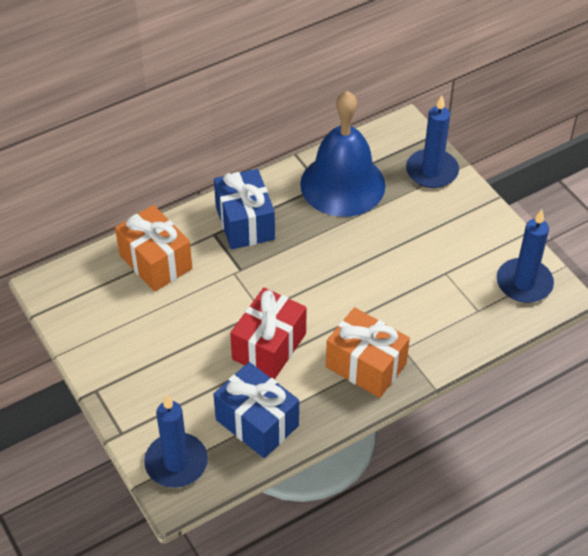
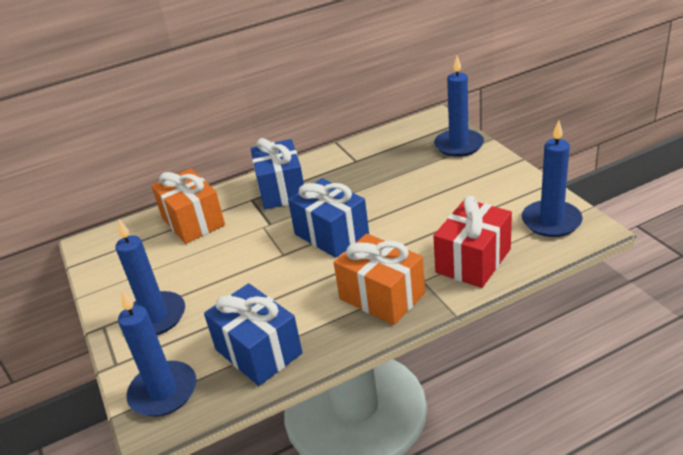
camera: 10 degrees right, 15 degrees down
(147, 381) = (156, 317): none -> blue candle
(269, 346) = (285, 283): red gift -> red gift (473, 261)
(308, 287) = (331, 234): none -> blue gift
(342, 184) = (375, 159): blue bell -> none

